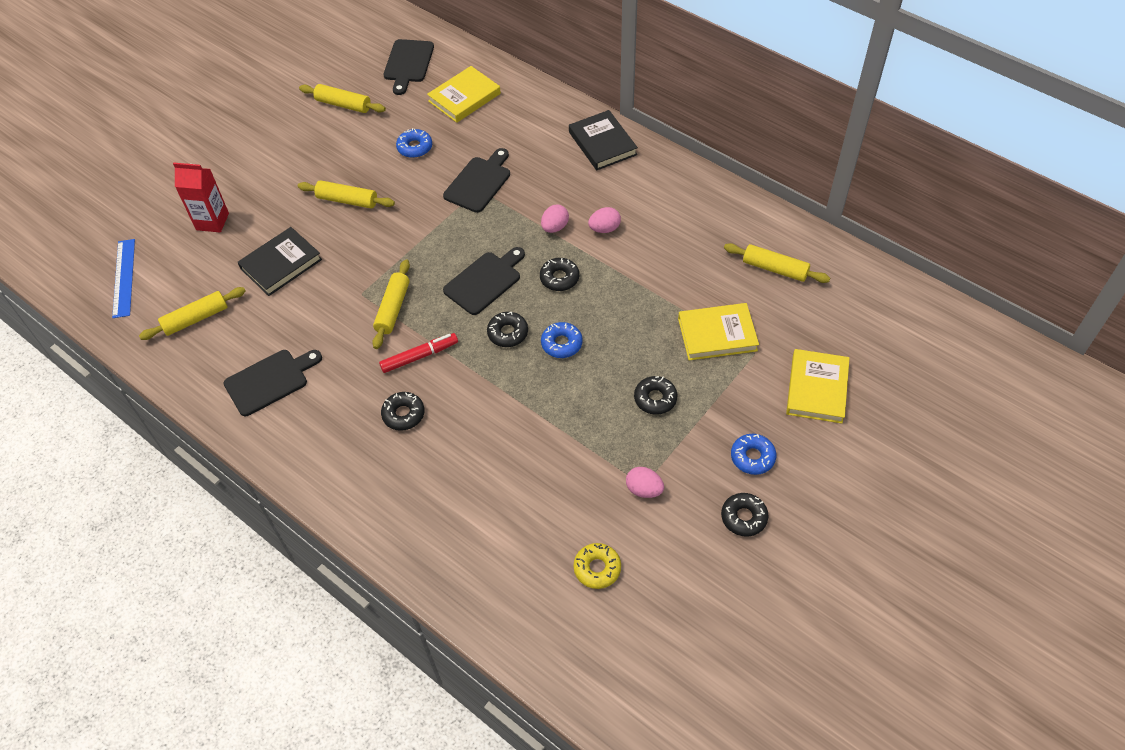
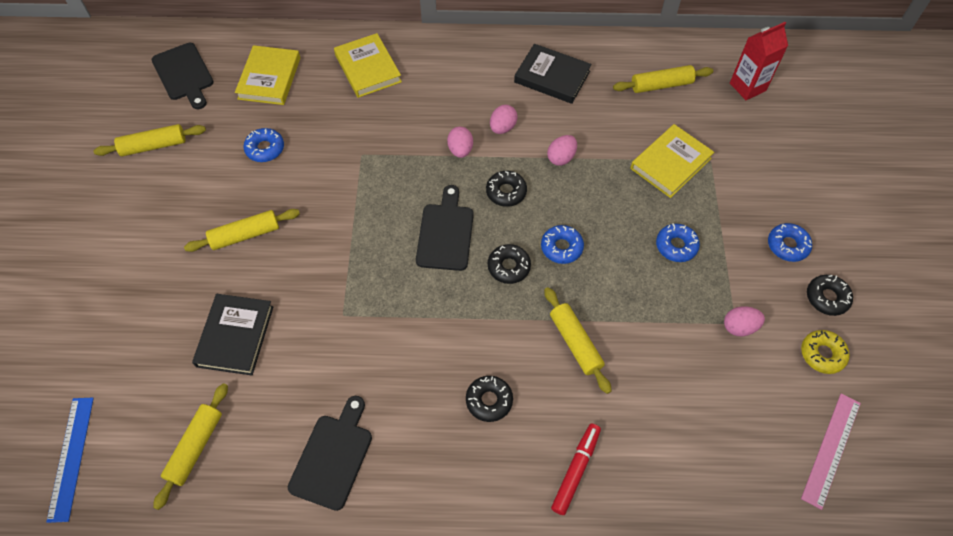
camera: 40 degrees left, 5 degrees up
(124, 278) = (71, 457): blue ruler -> blue ruler turned 45 degrees clockwise
(212, 221) = (119, 338): red carton -> red carton (747, 87)
(393, 309) = (386, 310): yellow rolling pin -> yellow rolling pin (575, 343)
(419, 356) = (452, 338): red marker -> red marker (575, 470)
(479, 182) = (356, 148): black cutting board -> none
(597, 568) = (769, 419): yellow donut -> yellow donut (822, 354)
(602, 143) = (432, 55): black book -> black book (552, 77)
(624, 624) = (831, 449): none -> pink ruler
(629, 278) = (561, 158): none -> pink egg
(655, 399) = (676, 246): black donut -> blue donut
(817, 389) = (778, 162): yellow book -> yellow book (368, 68)

